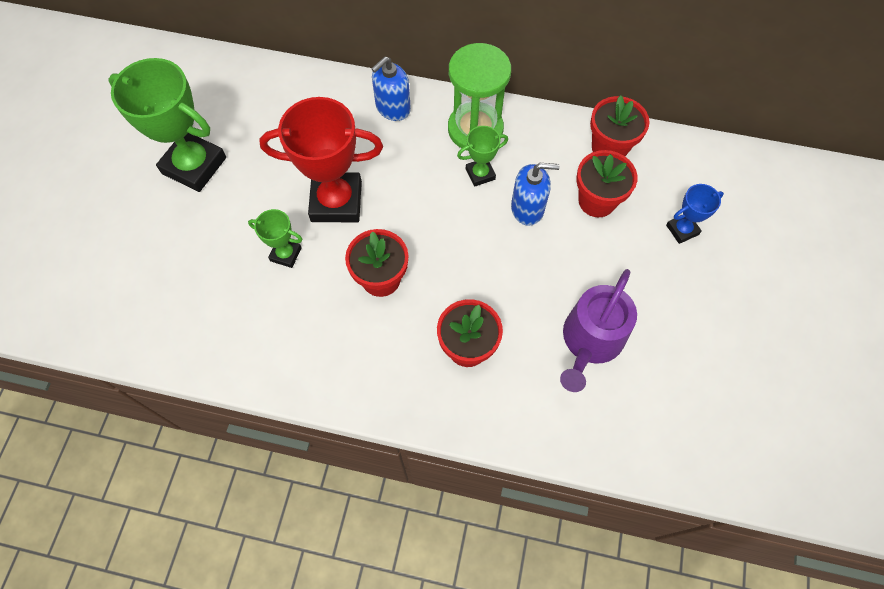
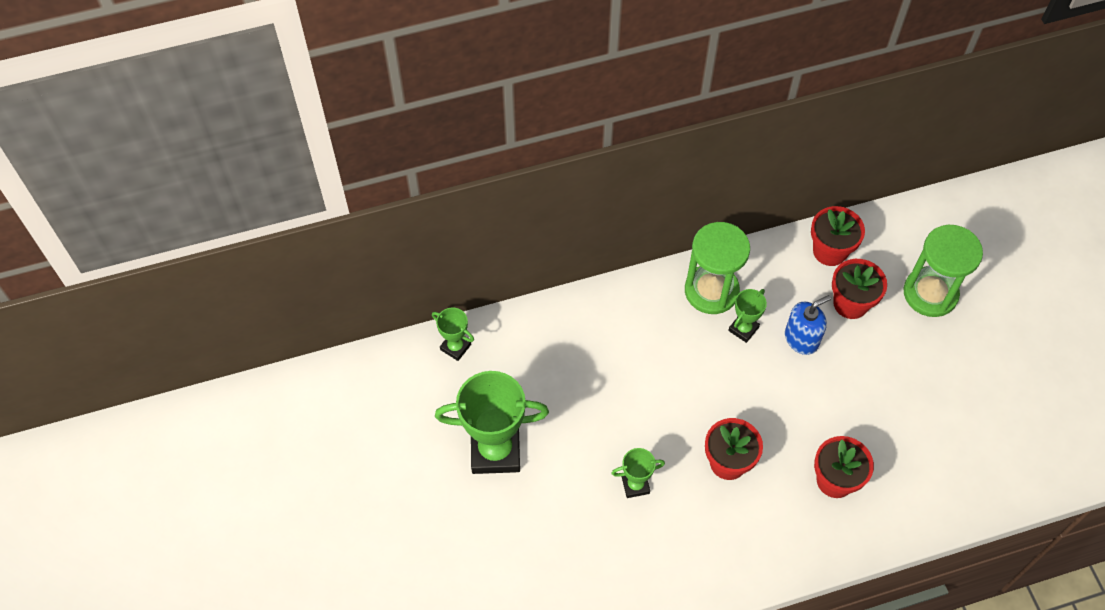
camera: 30 degrees left, 5 degrees down
(228, 70) = (455, 347): none -> green trophy
(336, 201) = (643, 416): red trophy -> none
(392, 108) = (628, 307): blue soap dispenser -> none
(590, 341) = (922, 423): purple watering can -> none
(682, 230) = (930, 293): blue trophy -> green hourglass

